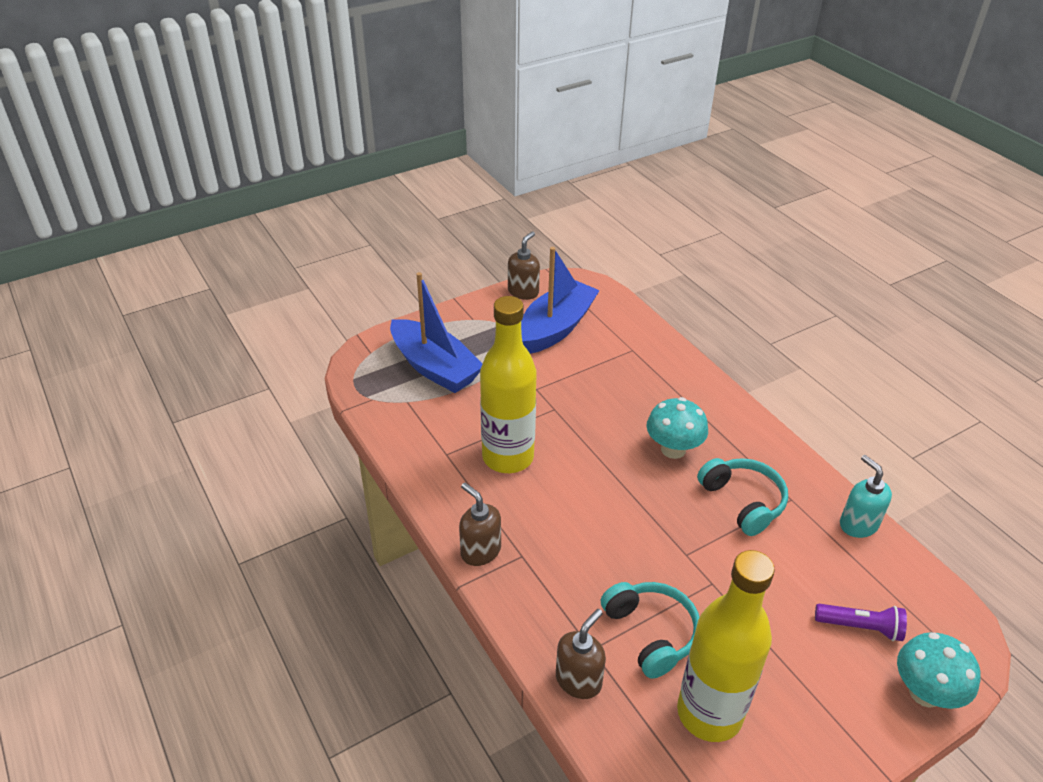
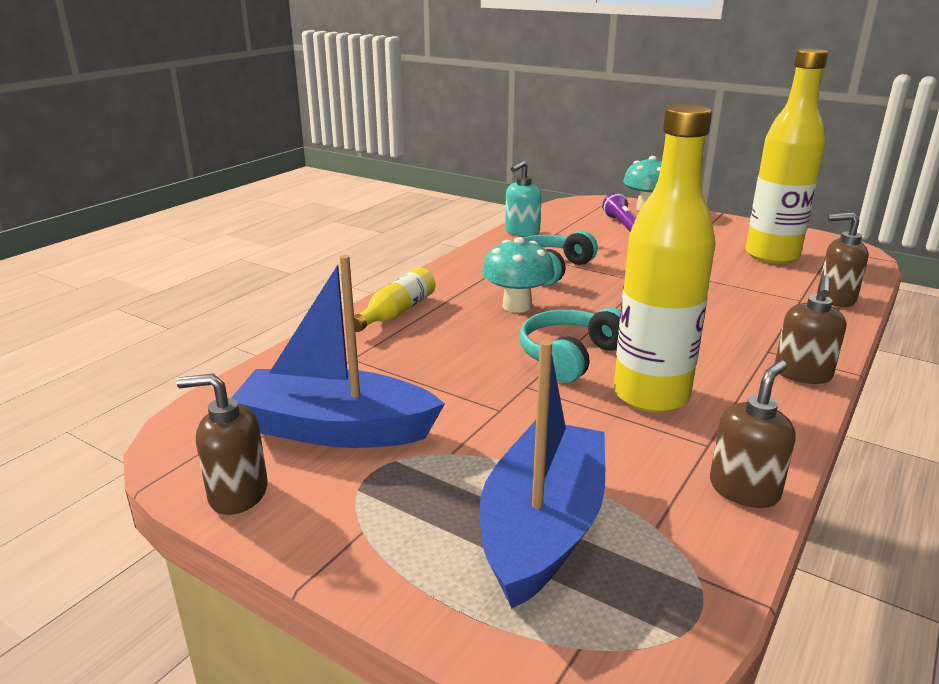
camera: 115 degrees left, 15 degrees down
(404, 445) = (744, 489): none -> brown soap dispenser
(651, 633) = (744, 282): turquoise headphones -> turquoise headphones (570, 356)
(692, 384) = (397, 312): none -> yellow bottle

